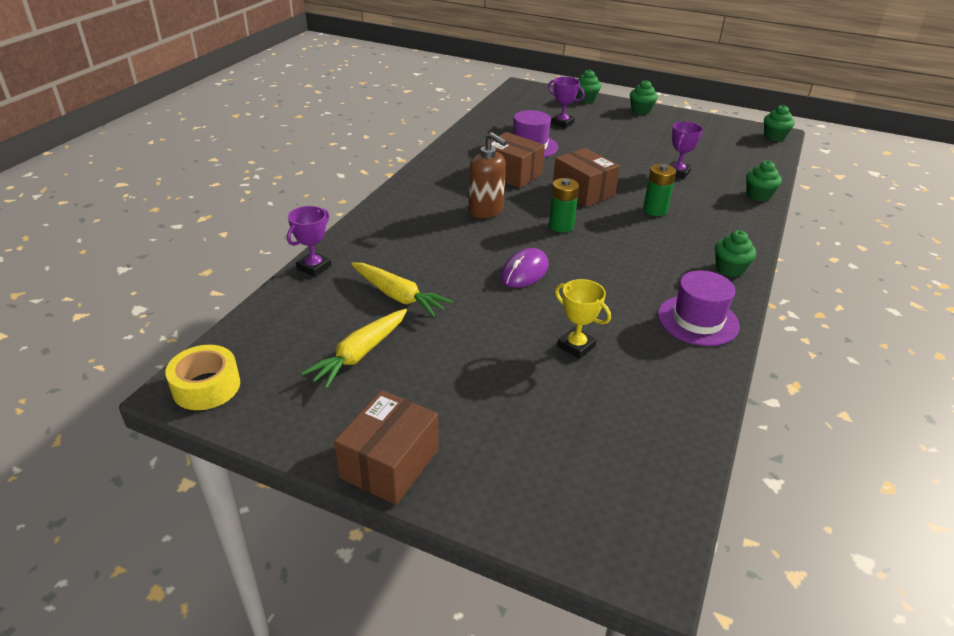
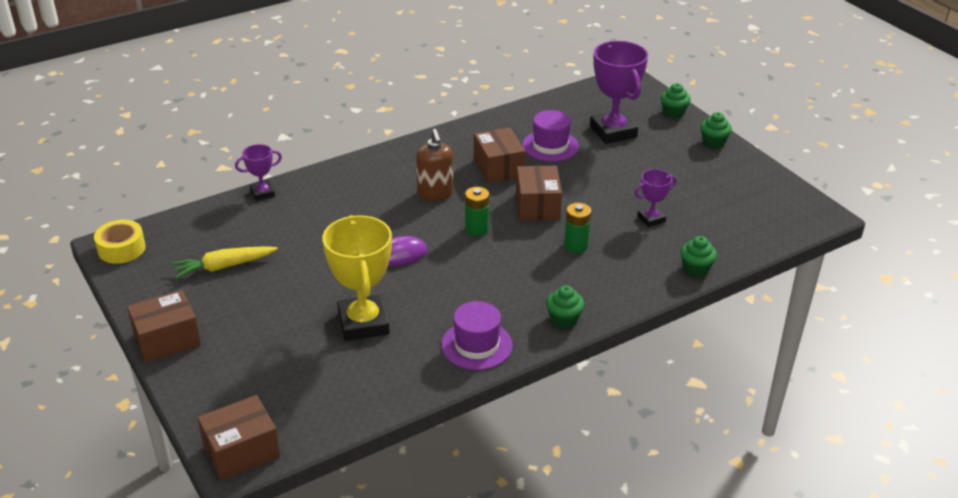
camera: 35 degrees right, 0 degrees up
(398, 296) = (291, 237): yellow carrot -> none
(562, 123) = (613, 132): purple trophy -> purple trophy, size x1.94
(576, 346) = (363, 323): yellow trophy -> yellow trophy, size x1.94
(638, 547) = (241, 451): none -> brown box
(774, 136) = (815, 217): green cupcake -> none

